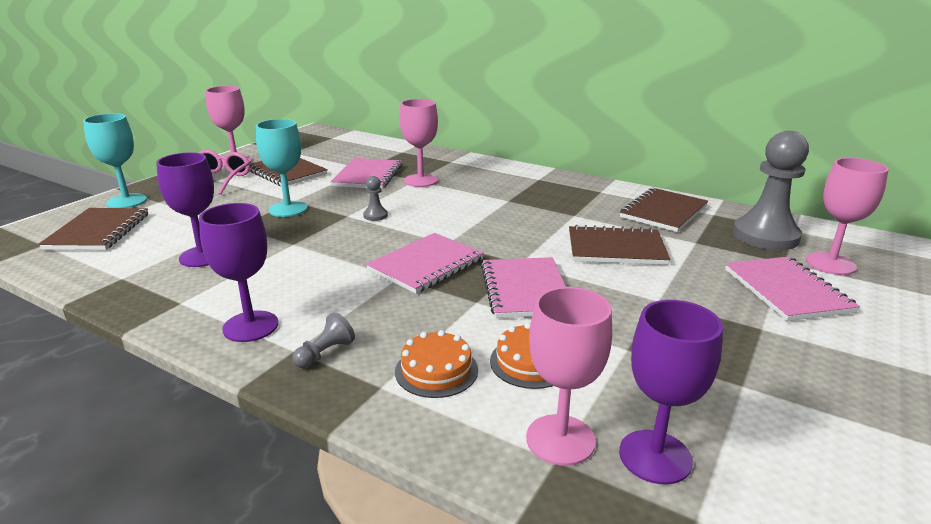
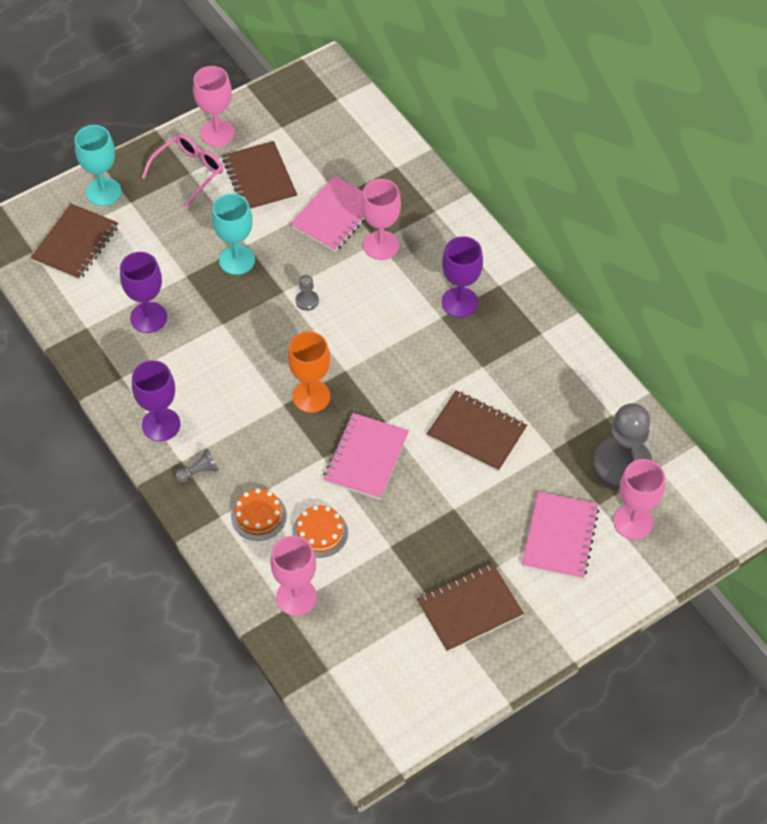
camera: 25 degrees right, 30 degrees up
(426, 265) = (311, 396): pink notebook -> orange goblet
(655, 456) = (338, 629): purple goblet -> purple goblet (460, 302)
(663, 212) = (568, 393): brown notebook -> brown notebook (469, 609)

